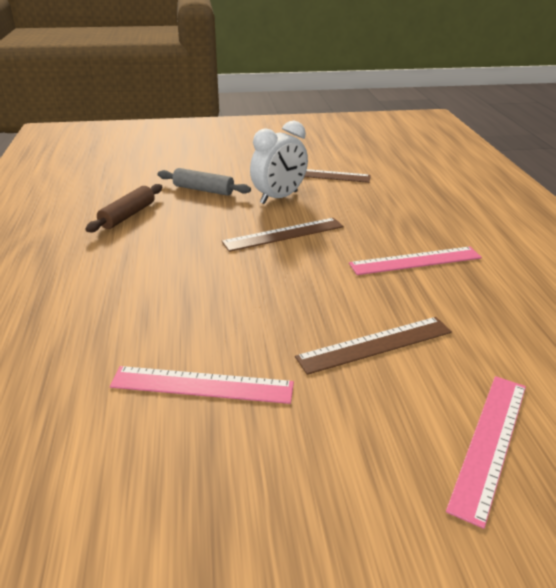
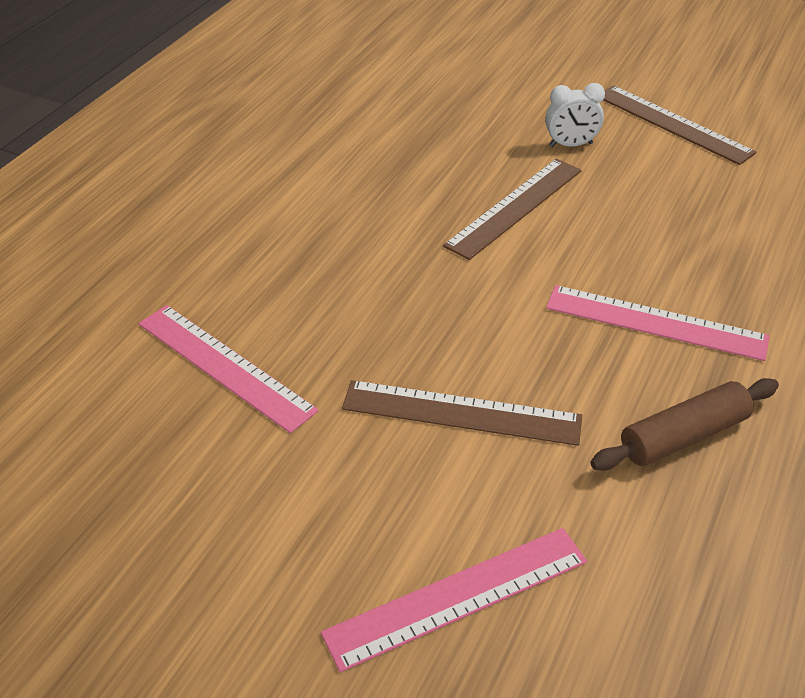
camera: 35 degrees right, 10 degrees up
(128, 215) = (349, 105): brown rolling pin -> brown rolling pin (683, 436)
(203, 190) = (480, 96): grey rolling pin -> none
(279, 198) = (570, 145): white clock -> white clock, size x0.57
(283, 234) = (515, 207): brown ruler -> brown ruler turned 60 degrees counterclockwise

